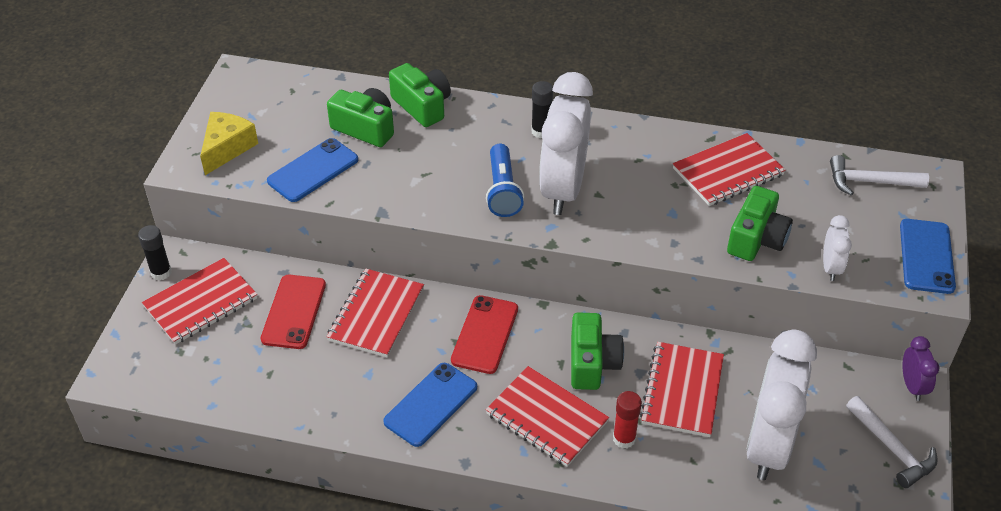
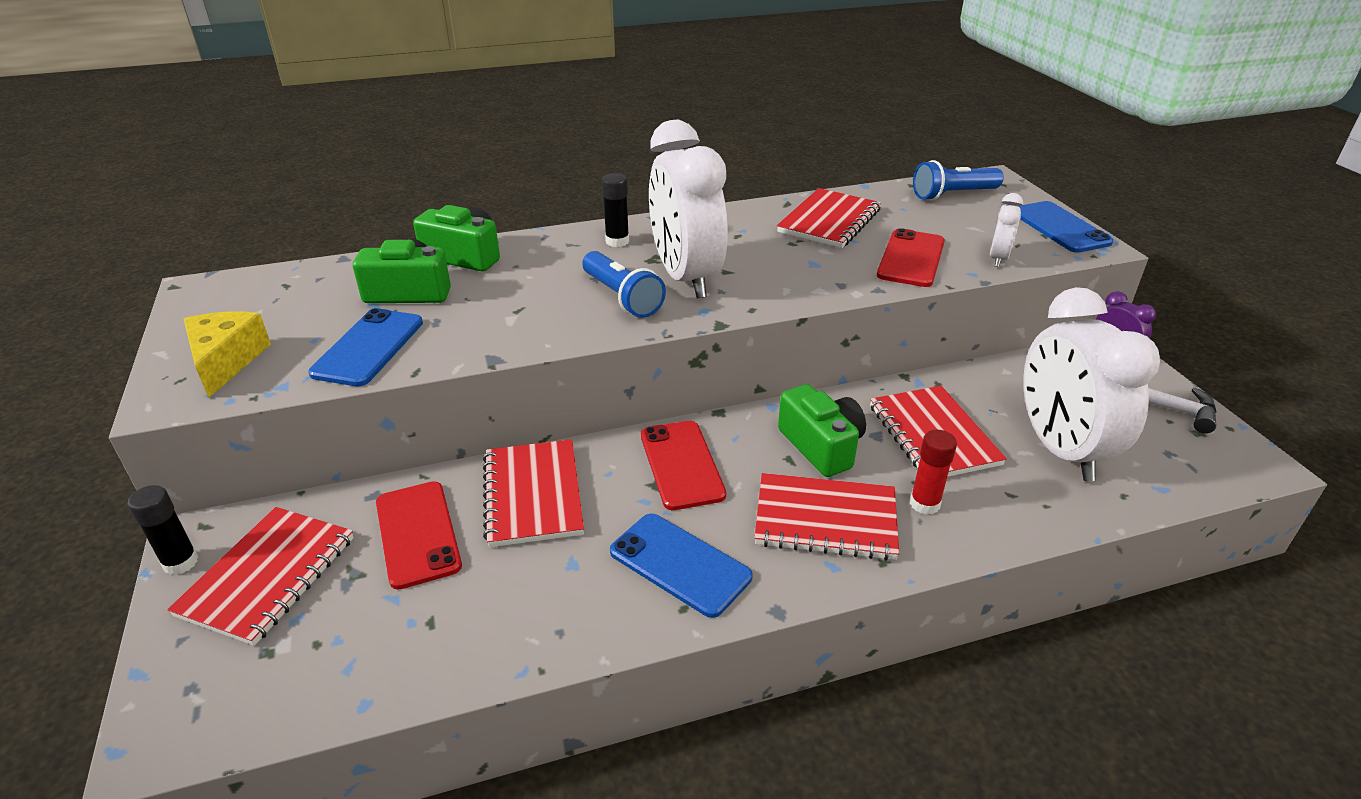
camera: 30 degrees left, 10 degrees down
(431, 404) = (680, 564): blue phone -> blue phone turned 60 degrees counterclockwise
(756, 239) = (911, 258): green camera -> red phone
(830, 268) = (998, 259): white clock -> white clock turned 45 degrees clockwise
(869, 182) = (953, 195): white hammer -> blue flashlight

